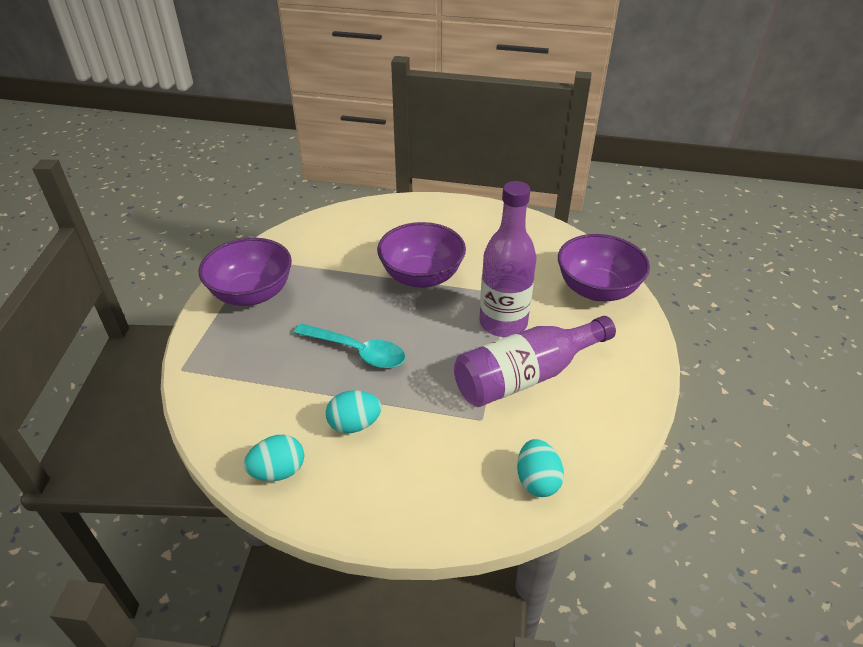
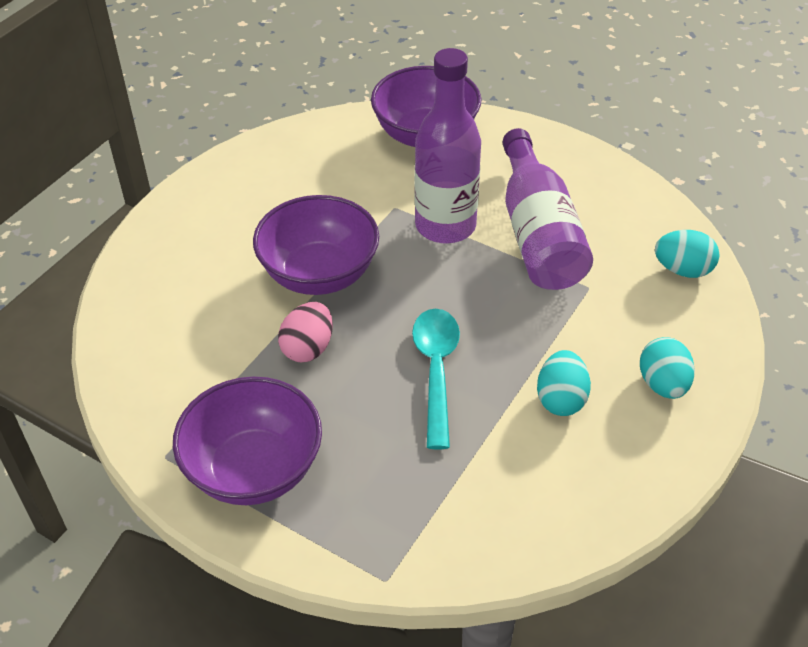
camera: 70 degrees left, 5 degrees up
(278, 471) = (612, 486): turquoise egg -> turquoise egg (663, 384)
(354, 289) = (308, 348): none -> pink egg
(357, 351) = (436, 371): turquoise spoon -> turquoise spoon turned 45 degrees counterclockwise

